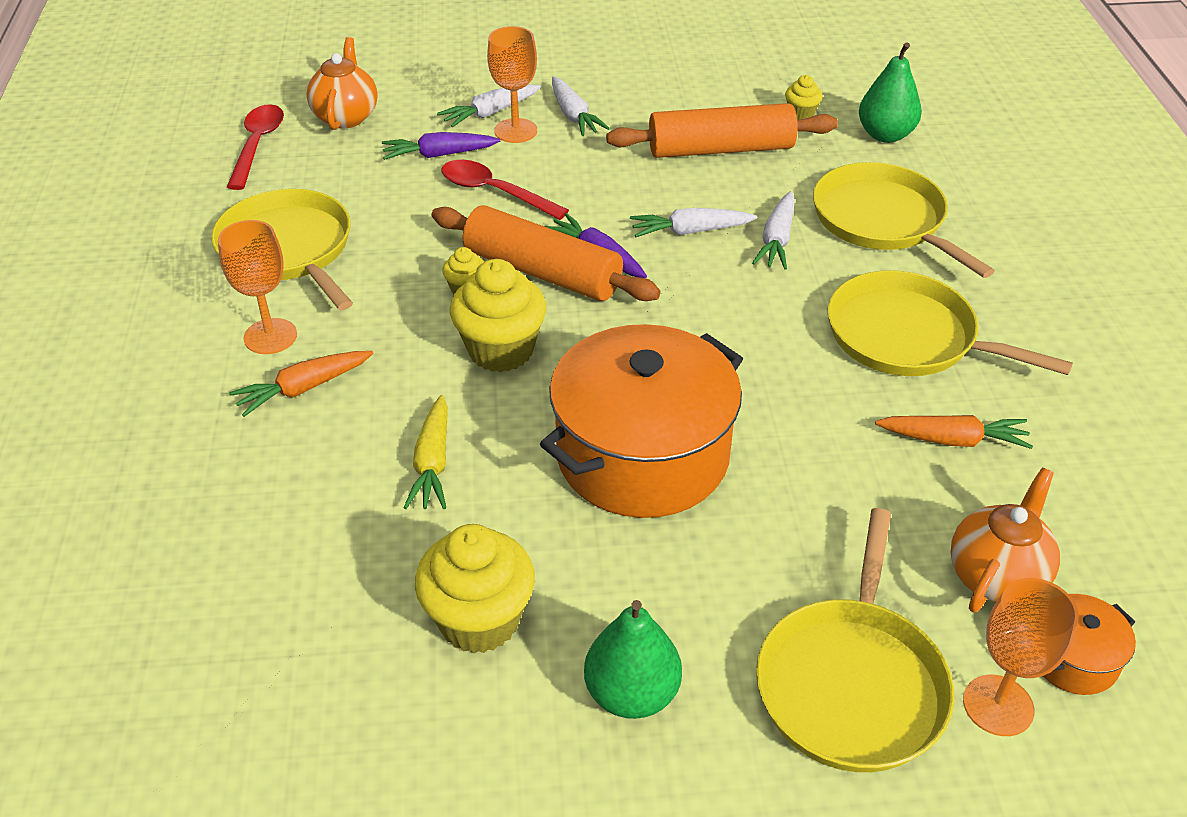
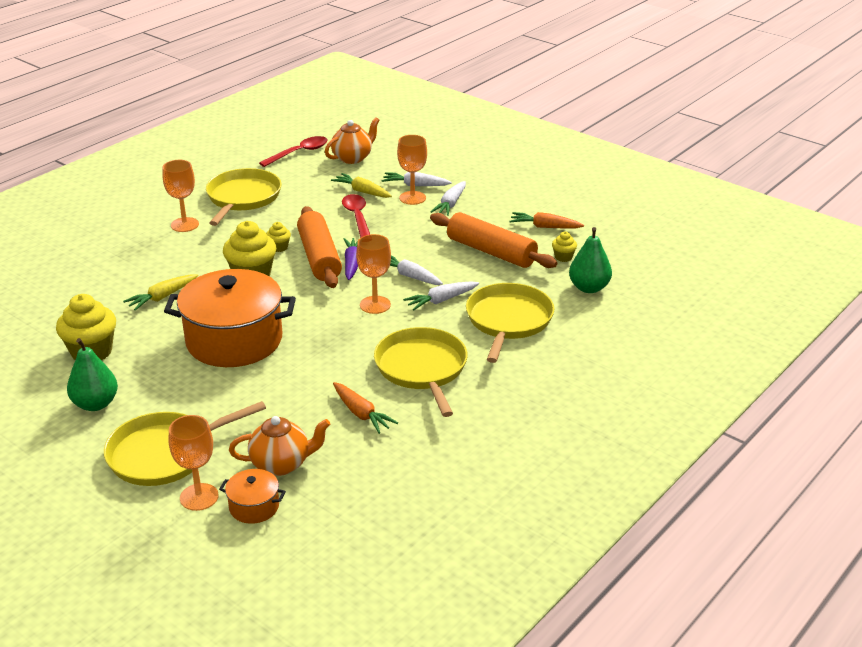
camera: 45 degrees right, 10 degrees down
(303, 389) = (165, 248): orange carrot -> orange carrot (544, 227)
(439, 155) = (362, 191): purple carrot -> yellow carrot
(718, 292) = (375, 305): none -> orange goblet

